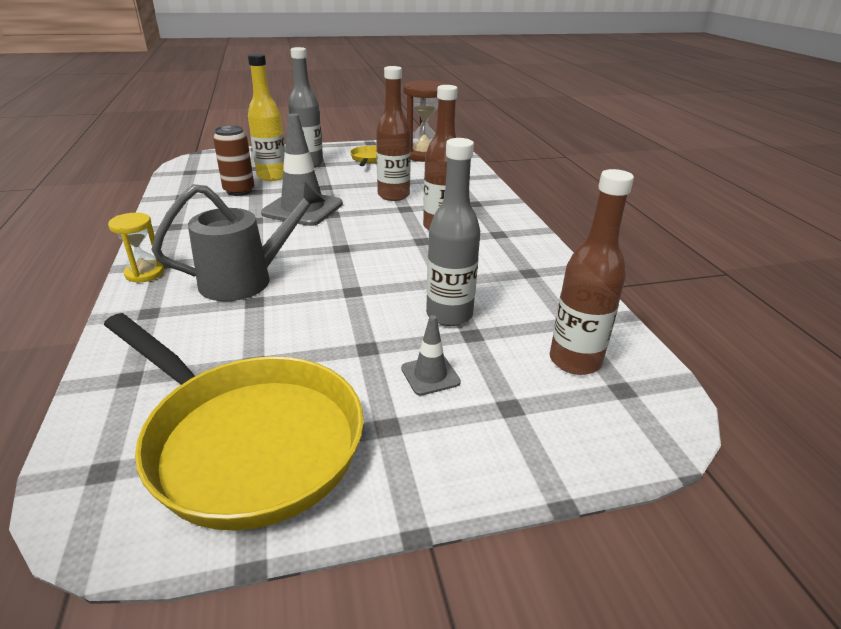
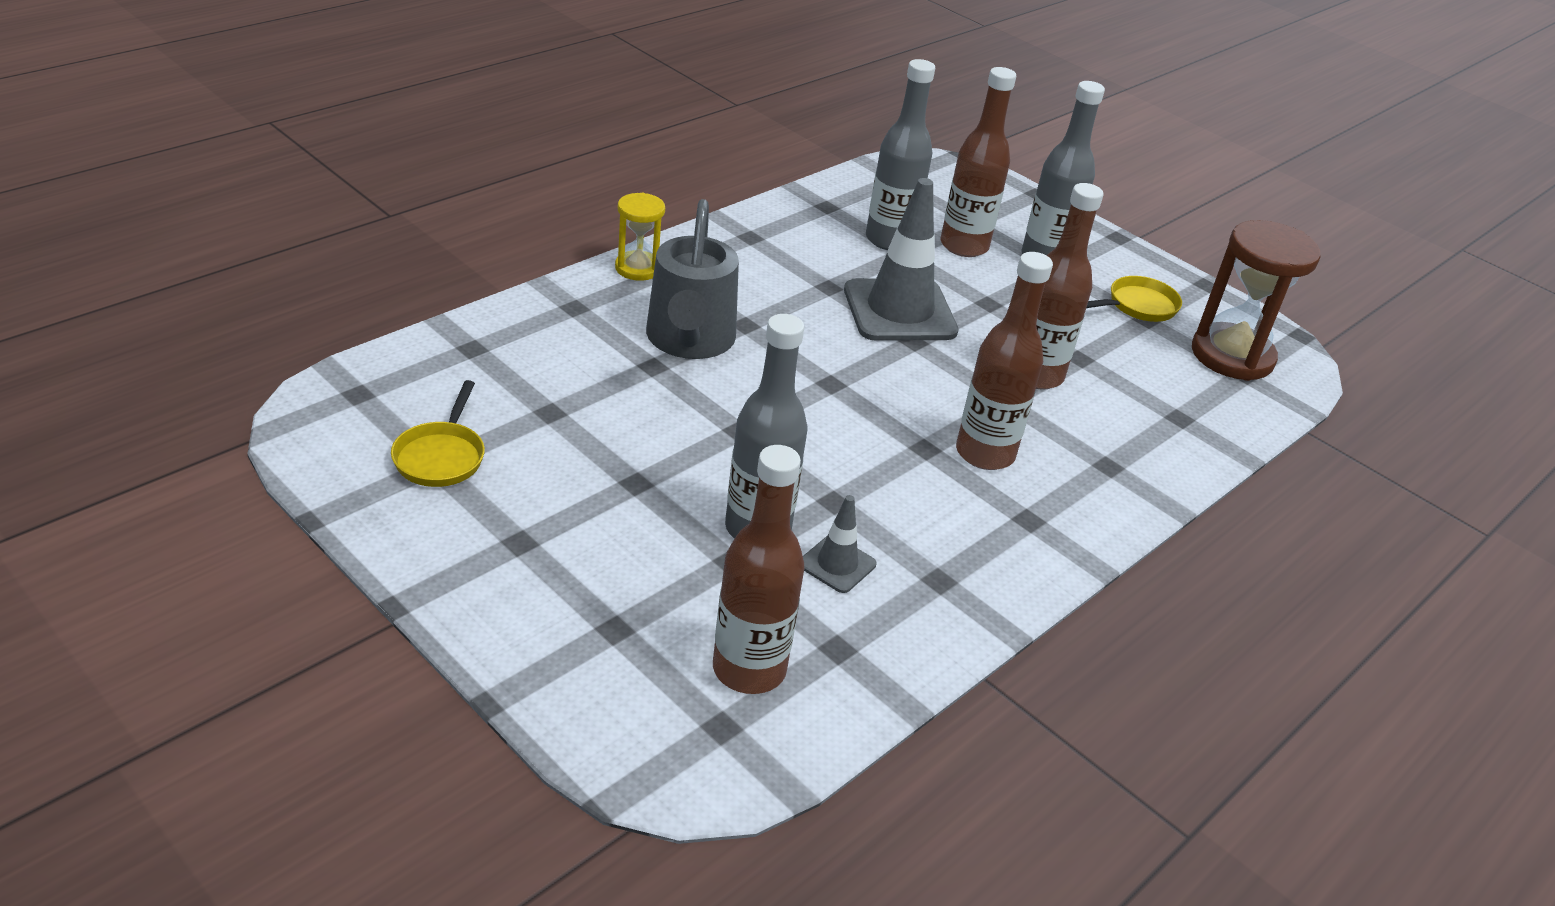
camera: 55 degrees right, 5 degrees up
(239, 191) = (889, 240): brown can -> grey bottle
(246, 440) = (441, 456): yellow pan -> yellow pan, size x0.42
(247, 280) = (689, 341): grey watering can -> grey watering can turned 60 degrees clockwise
(272, 176) = (964, 246): yellow bottle -> brown bottle
(430, 375) = (624, 548): grey traffic cone -> grey traffic cone (837, 564)

